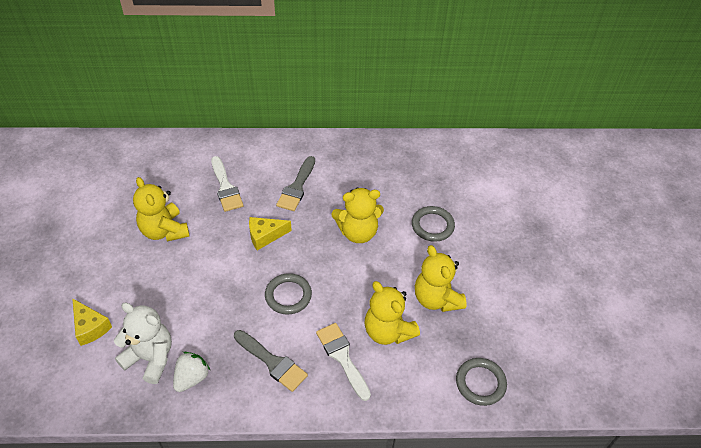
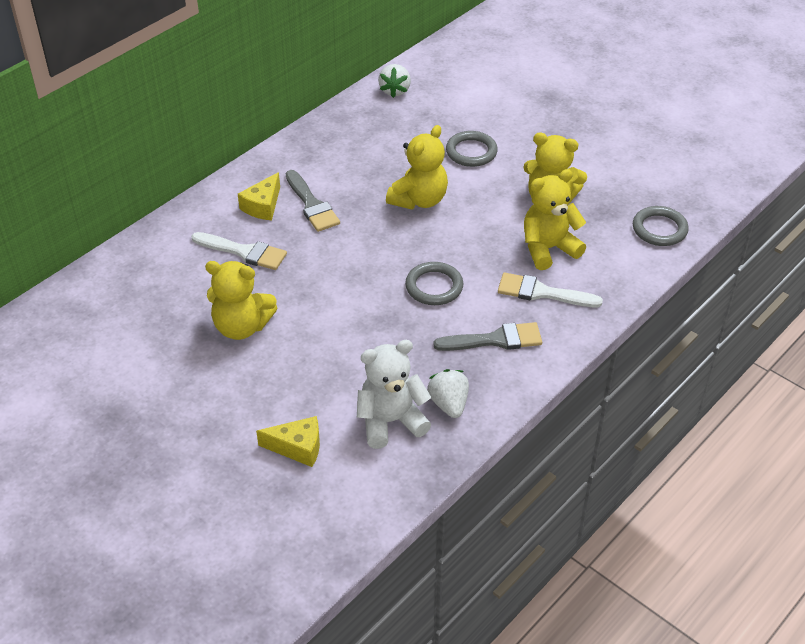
camera: 45 degrees left, 5 degrees down
(265, 236) = (344, 261): yellow cheese -> yellow cheese (263, 206)
(388, 331) = (548, 249): yellow teddy bear -> yellow teddy bear turned 150 degrees clockwise
(442, 150) = (395, 90): none -> white strawberry

